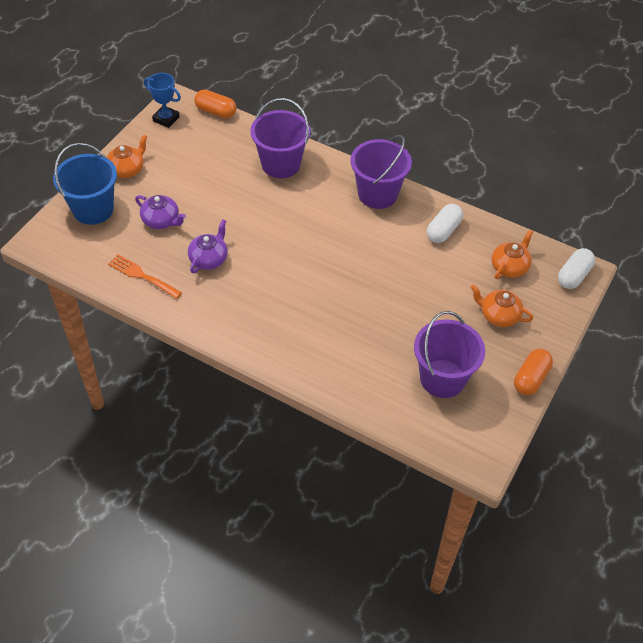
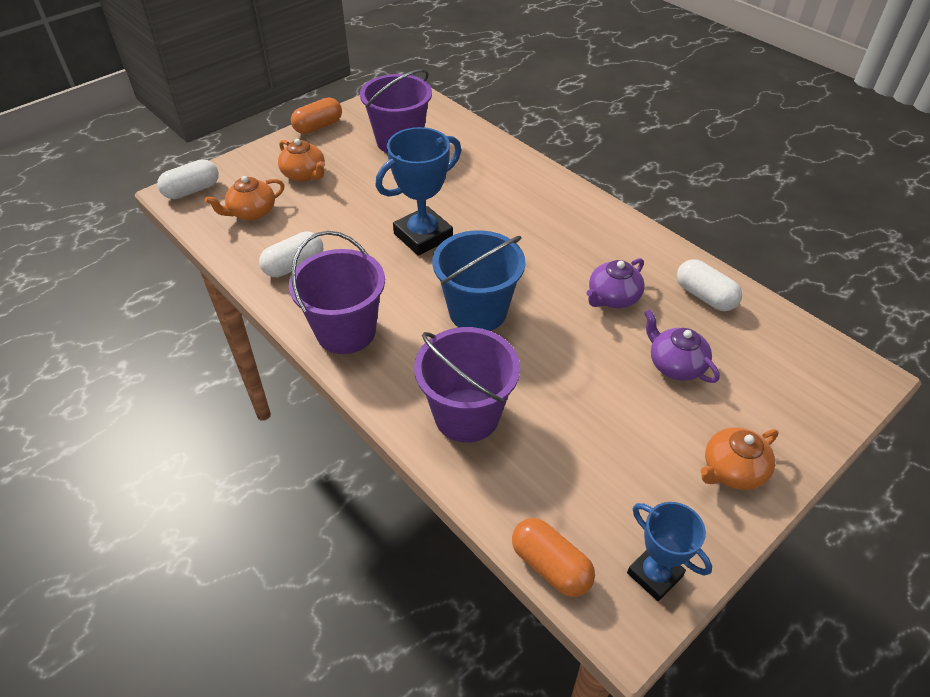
camera: 160 degrees left, 5 degrees down
(93, 209) = (785, 408): blue bucket -> blue bucket (477, 311)
(142, 276) = (704, 296): orange fork -> white capsule
(366, 278) = (423, 236): none -> blue trophy

